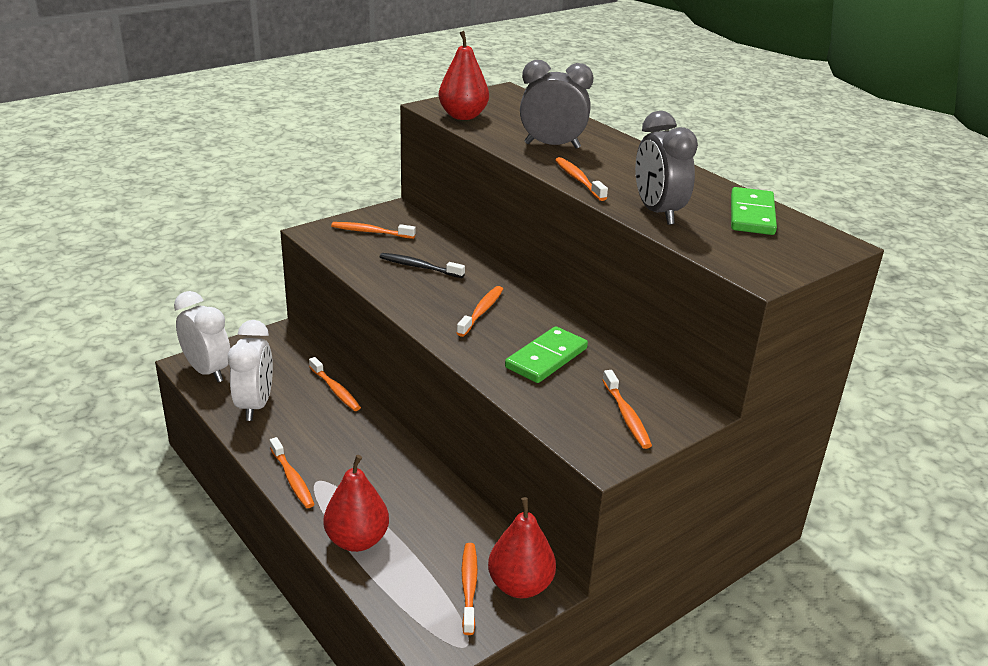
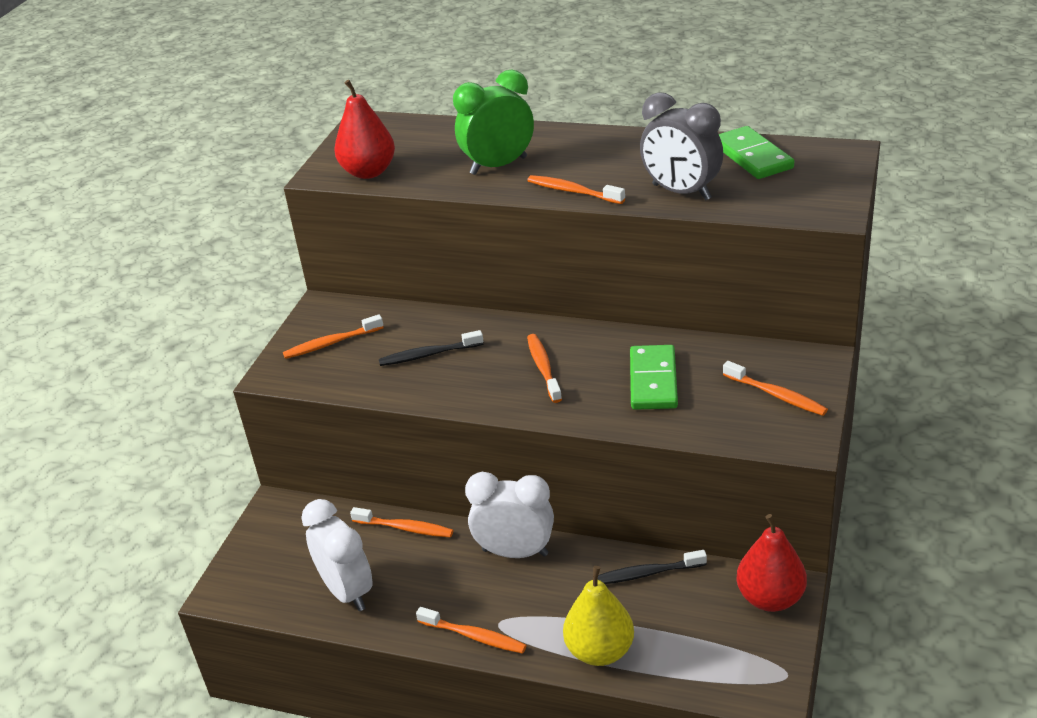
camera: 30 degrees left, 5 degrees up
(207, 371) = (251, 588): white clock -> white clock (515, 552)
(357, 540) = (600, 651): red pear -> yellow pear
(452, 512) = (647, 573): none -> black toothbrush
(469, 587) = (734, 626): orange toothbrush -> none
(552, 146) = (498, 166): grey clock -> green clock

